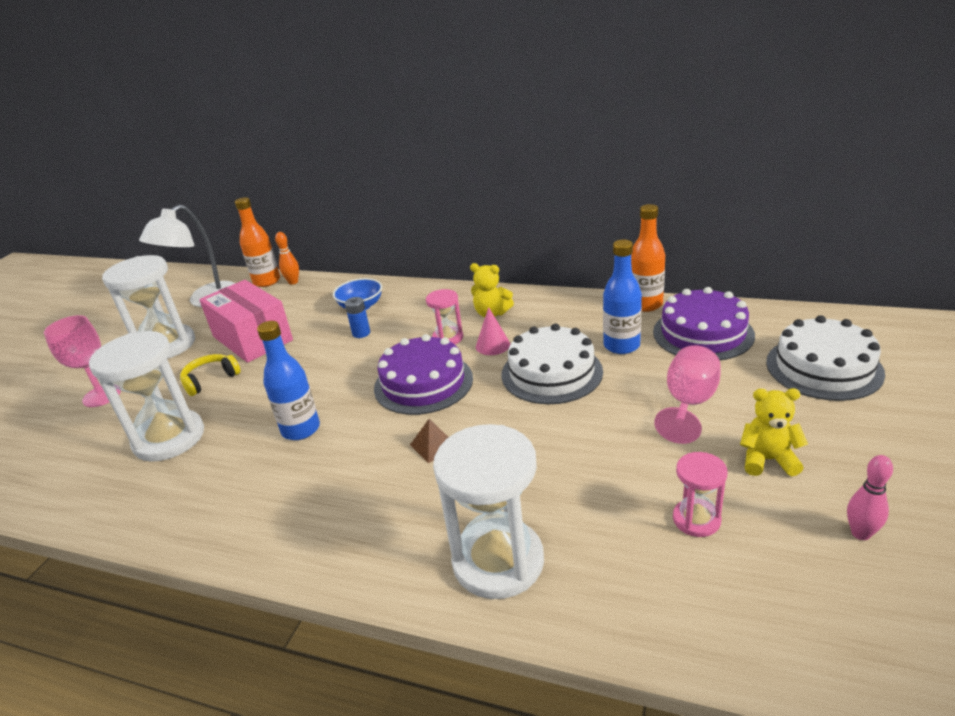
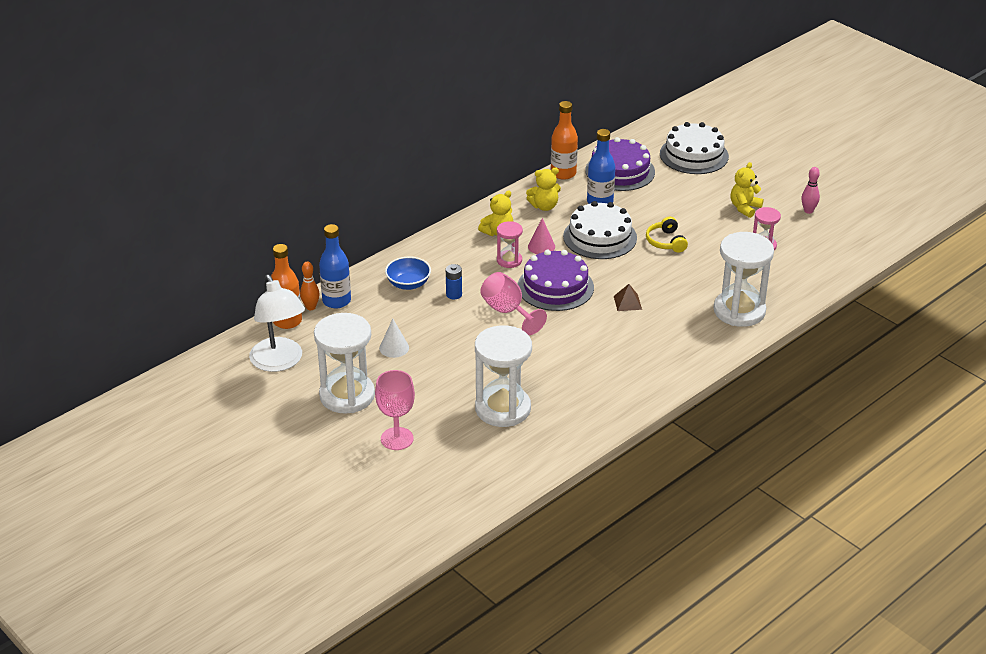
camera: 65 degrees left, 5 degrees up
(210, 379) = (438, 379): yellow headphones -> yellow headphones (665, 242)
(252, 338) = (394, 348): pink box -> white cone
(301, 429) = (555, 349): blue bottle -> blue bottle (336, 301)
(569, 318) = (544, 206): none -> yellow teddy bear
(689, 404) = (680, 207): pink goblet -> pink goblet (508, 312)

